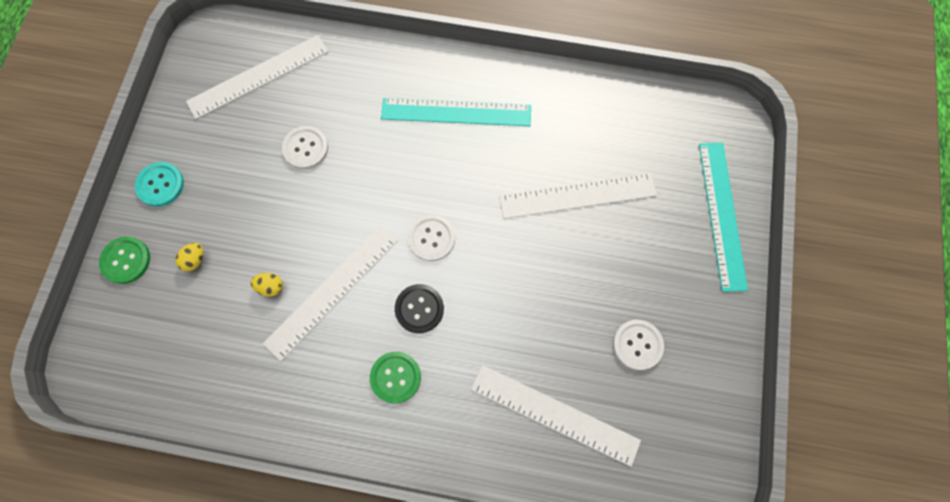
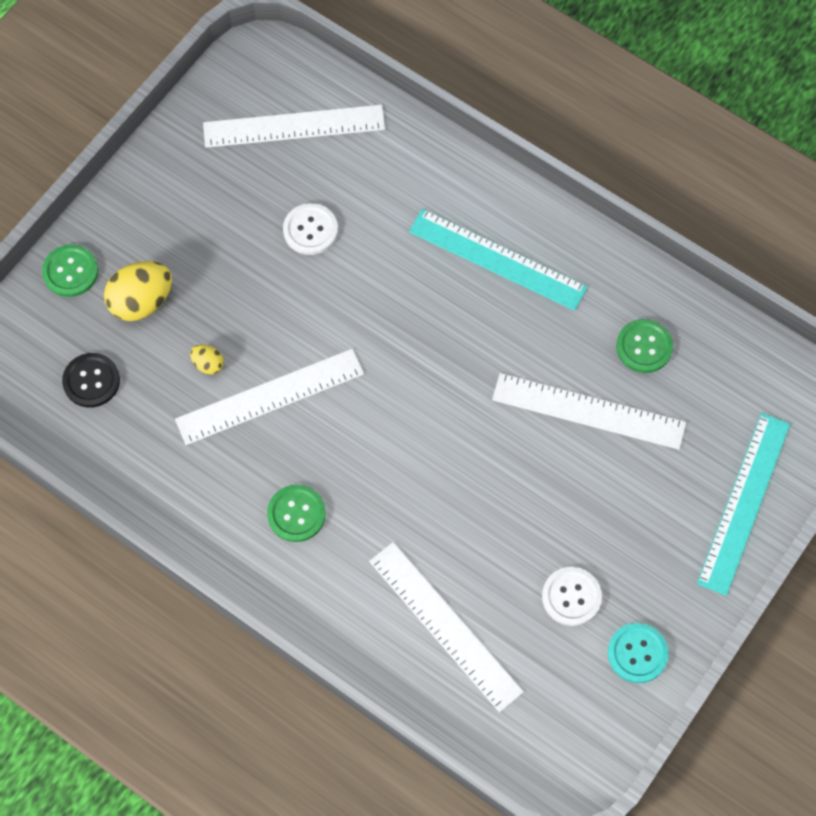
camera: 25 degrees right, 5 degrees down
(160, 185) = (138, 205): turquoise button -> turquoise button (637, 653)
(195, 260) = (141, 302): yellow egg -> yellow egg, size x2.01
(419, 309) = (354, 455): black button -> black button (91, 381)
(431, 238) = (402, 387): white button -> none
(593, 131) = (644, 347): none -> green button

